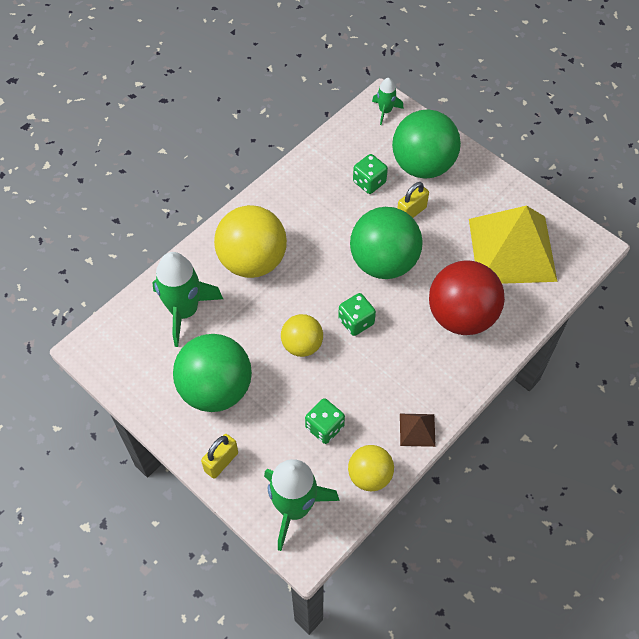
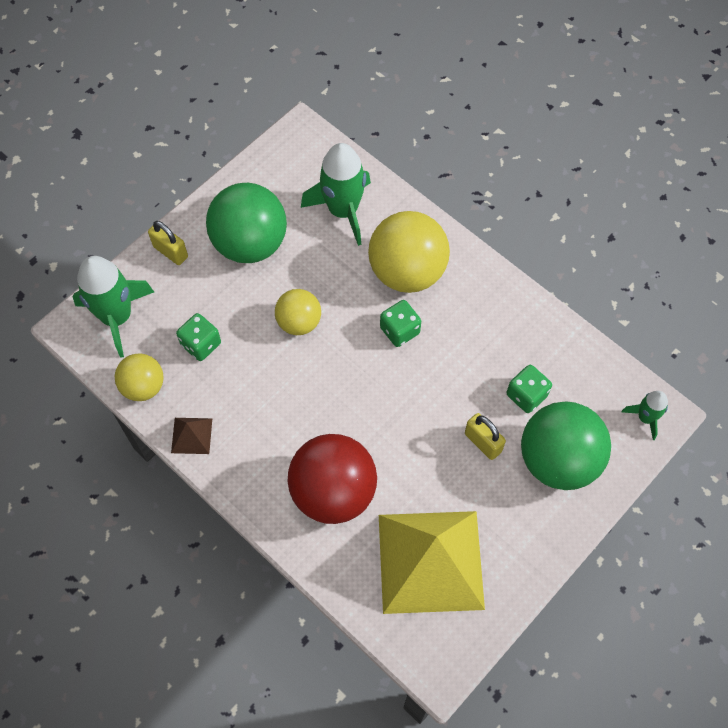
camera: 90 degrees right, 5 degrees up
(356, 321) = (327, 377): green dice -> green dice (399, 330)
(383, 262) = (408, 408): green ball -> none

